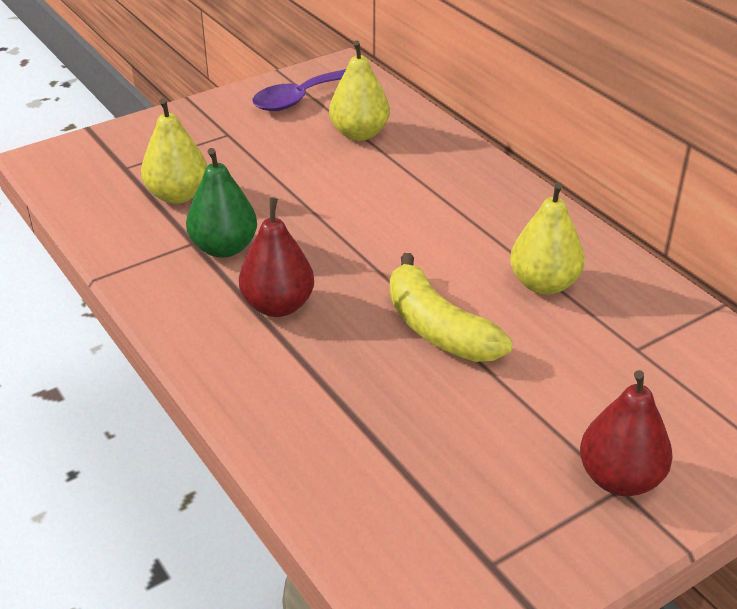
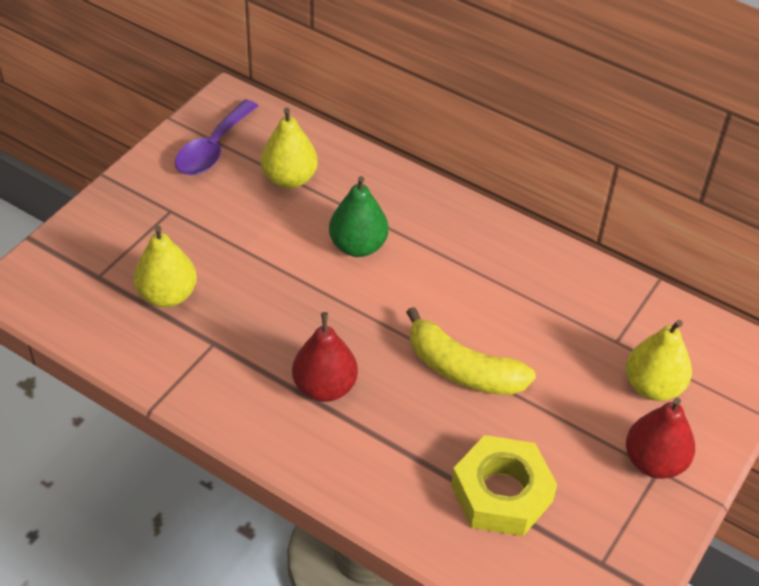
camera: 25 degrees left, 10 degrees up
(224, 248) = (244, 341): green pear -> green pear (358, 246)
(410, 455) = (501, 493): none -> yellow nut
(543, 284) = (521, 300): yellow pear -> yellow pear (652, 386)

